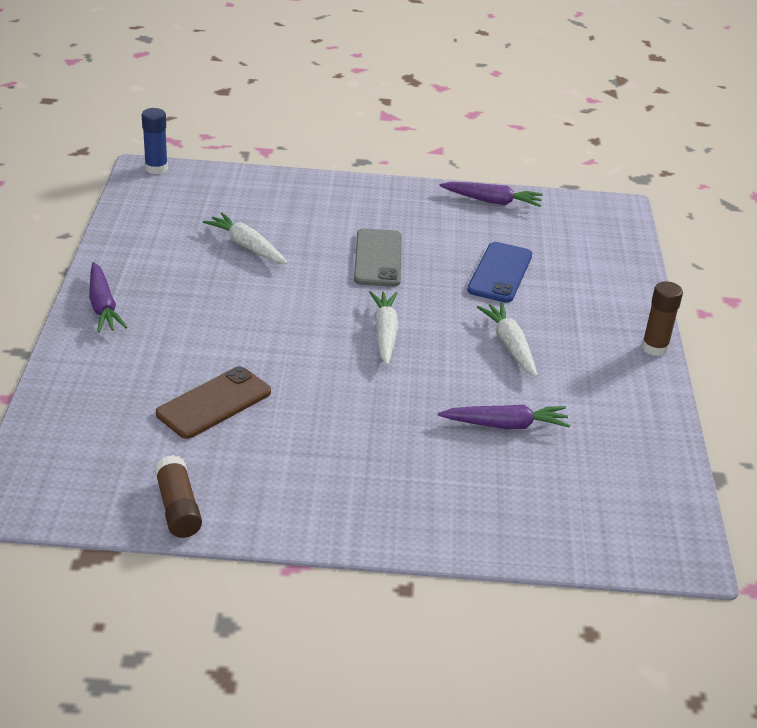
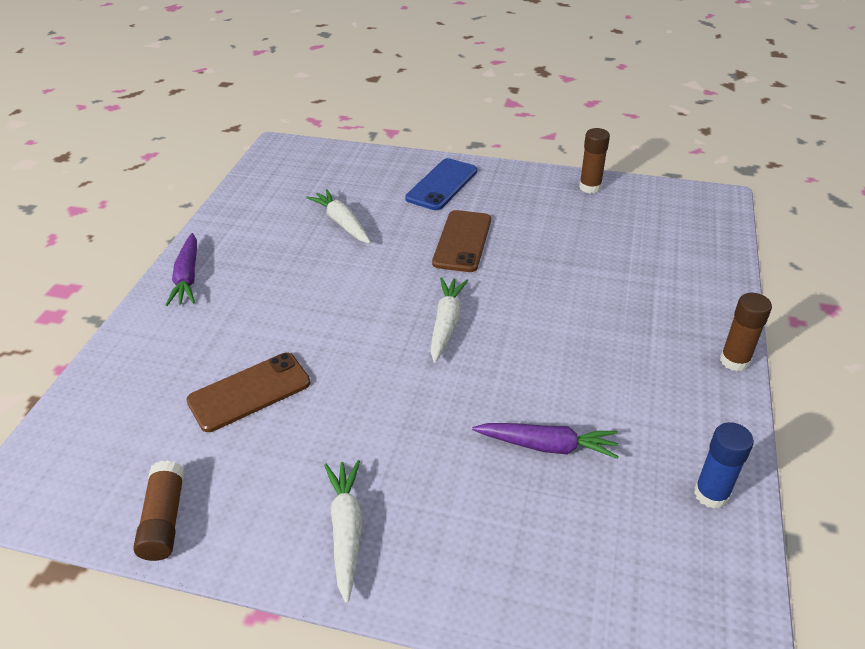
camera: 15 degrees right, 5 degrees up
(156, 168) = (289, 145): blue glue stick -> blue glue stick (711, 494)
(378, 258) = (462, 241): grey phone -> brown phone
(492, 201) = (590, 187): purple carrot -> brown glue stick
(500, 273) = (581, 263): blue phone -> blue phone (442, 185)
(510, 345) = (574, 347): white carrot -> white carrot (346, 531)

